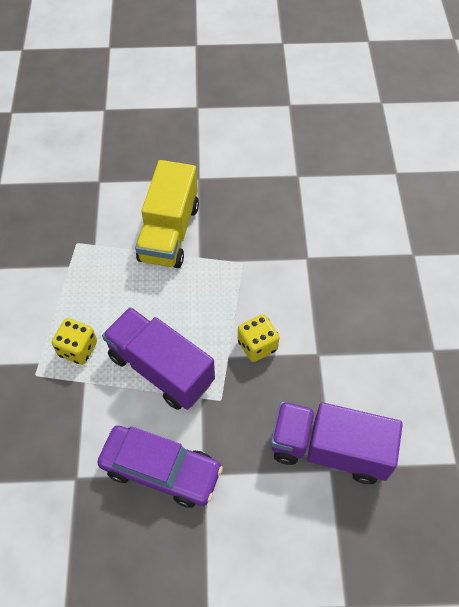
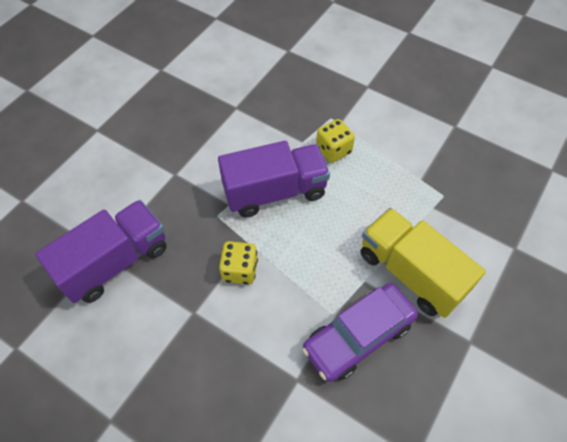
camera: 125 degrees right, 0 degrees up
(161, 470) = (200, 152): purple car -> purple car (358, 336)

